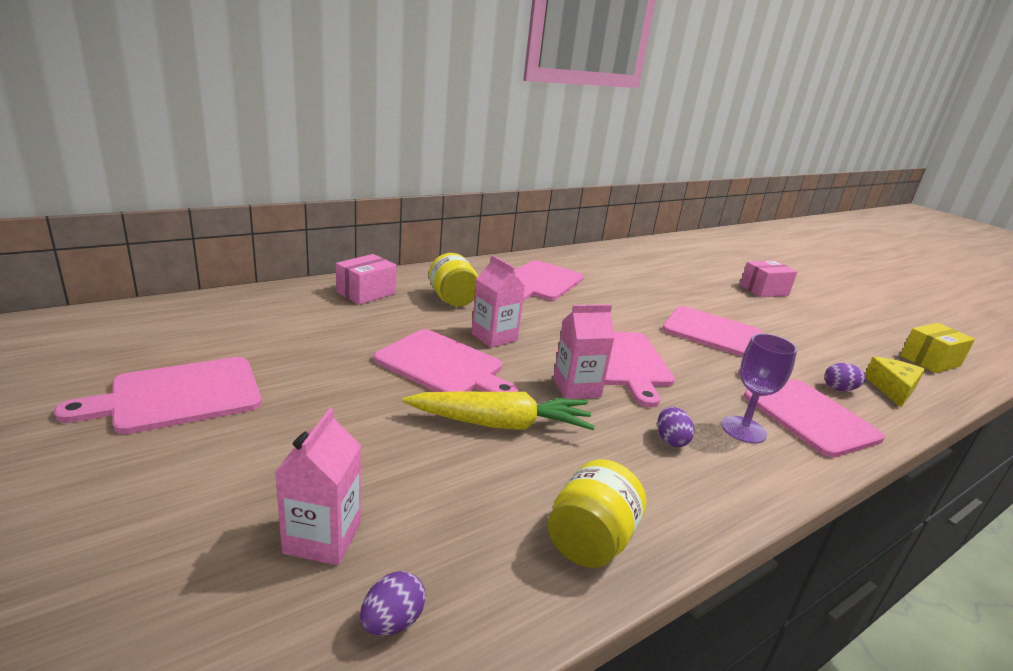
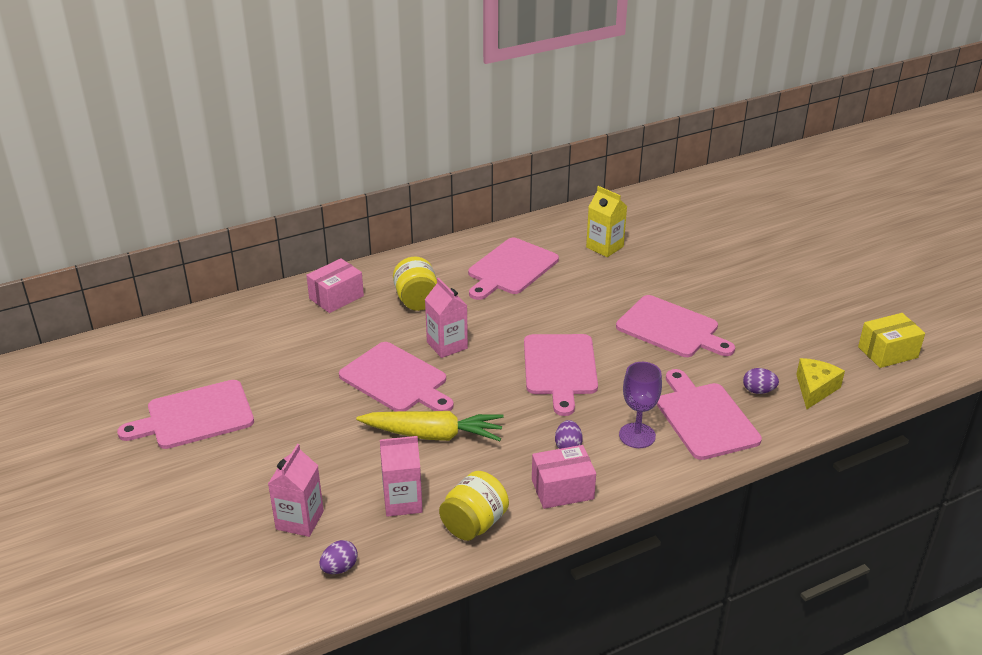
camera: 10 degrees right, 10 degrees up
(576, 388) = (506, 398): pink carton -> pink carton (402, 502)
(620, 273) = (604, 247): none -> yellow carton
(764, 290) = (762, 261): pink box -> pink box (562, 489)

